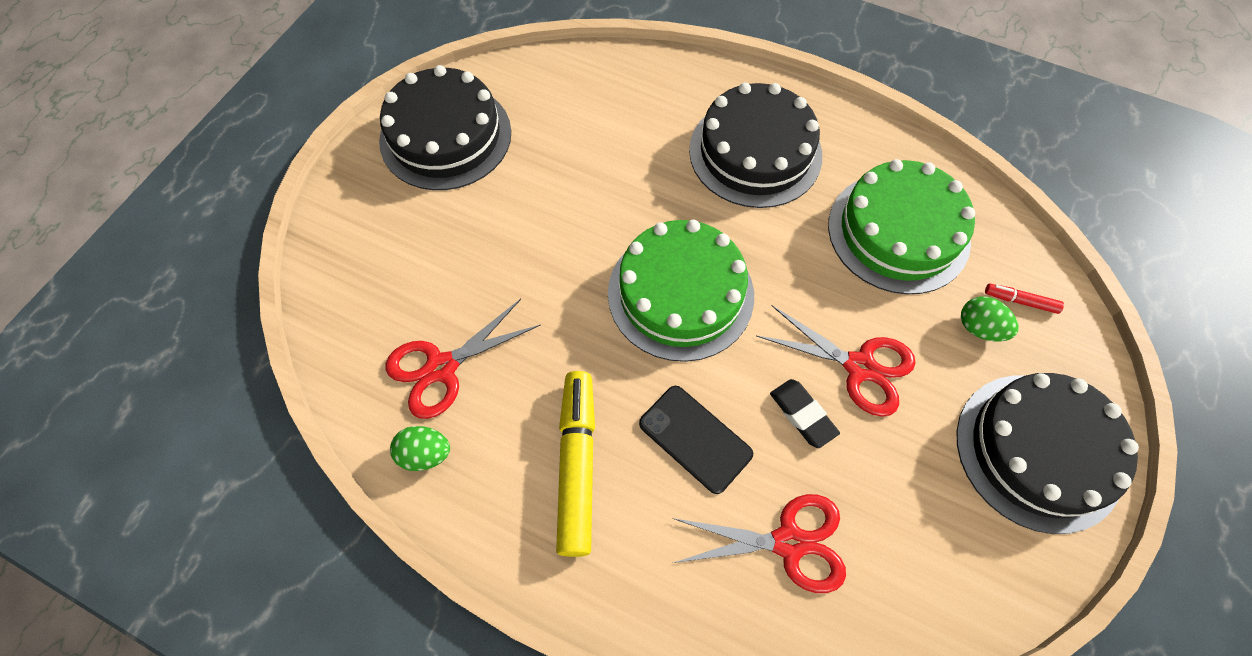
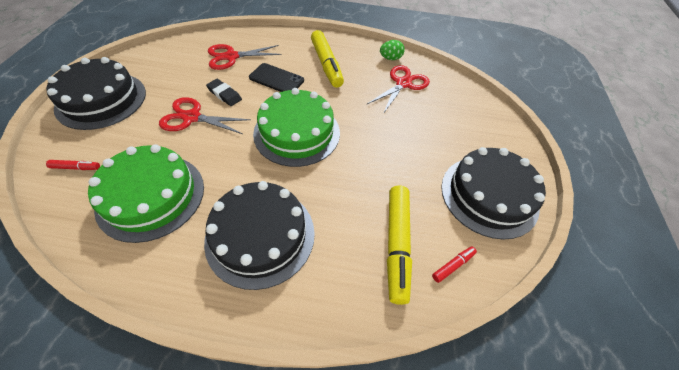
camera: 160 degrees right, 10 degrees down
(545, 78) = (453, 265): none -> red marker
(597, 109) = (397, 245): none -> yellow marker
(979, 328) = (112, 148): green egg -> none

